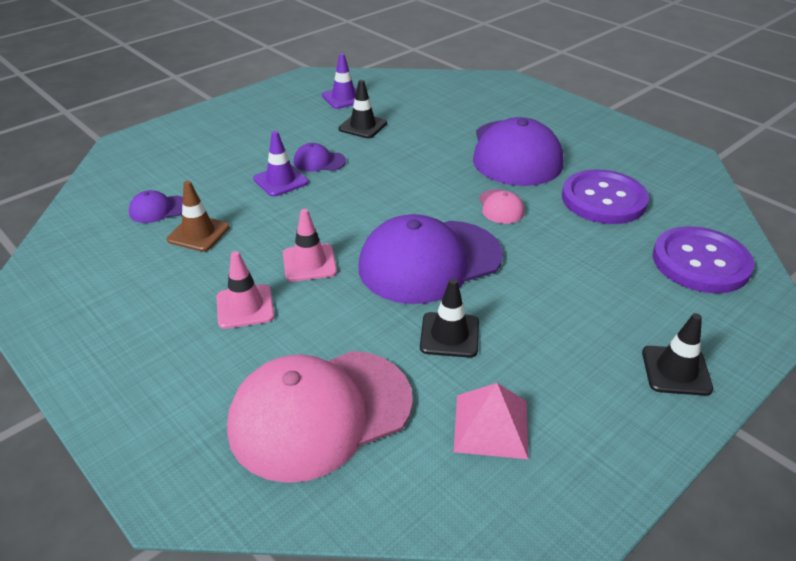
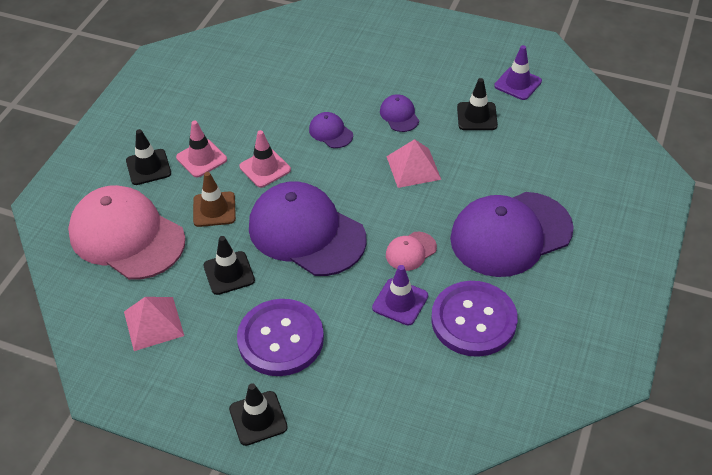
camera: 65 degrees right, 10 degrees up
(158, 209) = (278, 65): purple cap -> purple cap (330, 132)
(198, 233) = (263, 98): brown traffic cone -> brown traffic cone (214, 209)
(213, 358) = (148, 167): none -> black traffic cone
(281, 181) = (356, 107): purple traffic cone -> purple traffic cone (400, 302)
(395, 174) = (413, 167): none -> pink pyramid
(700, 262) = (415, 413): purple button -> purple button (280, 339)

